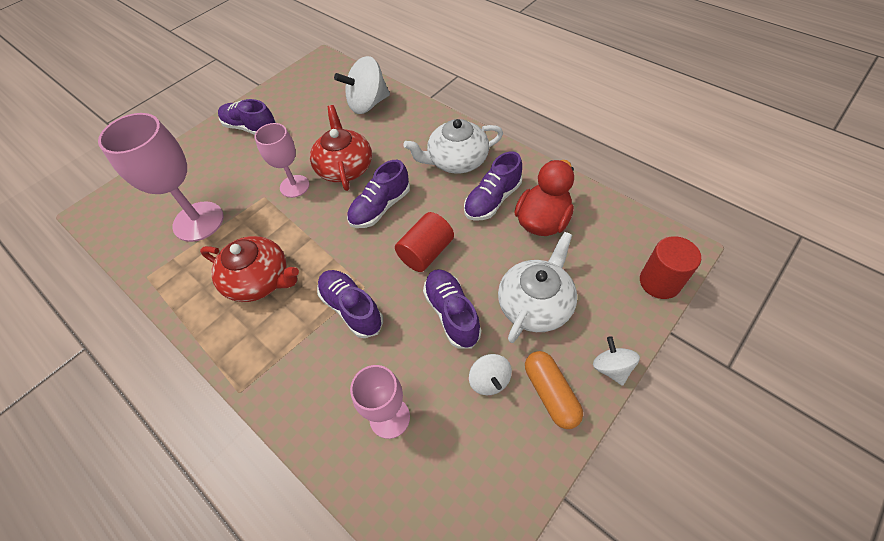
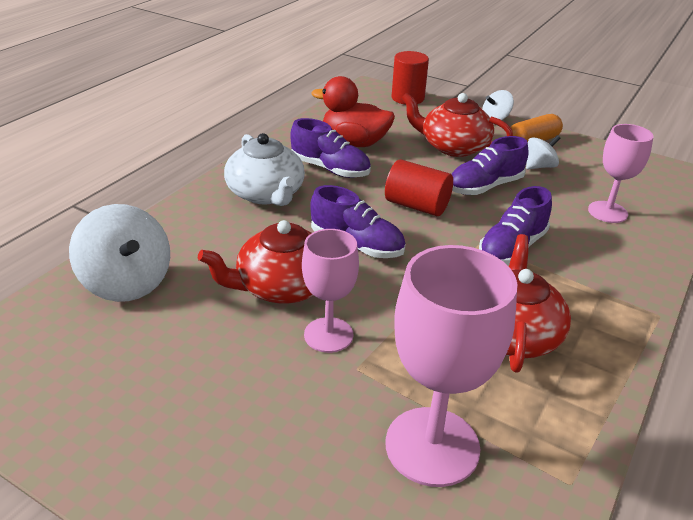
camera: 105 degrees left, 20 degrees down
(250, 128) = (168, 439): purple shoe -> none
(535, 304) = (453, 147): white teapot -> red teapot

